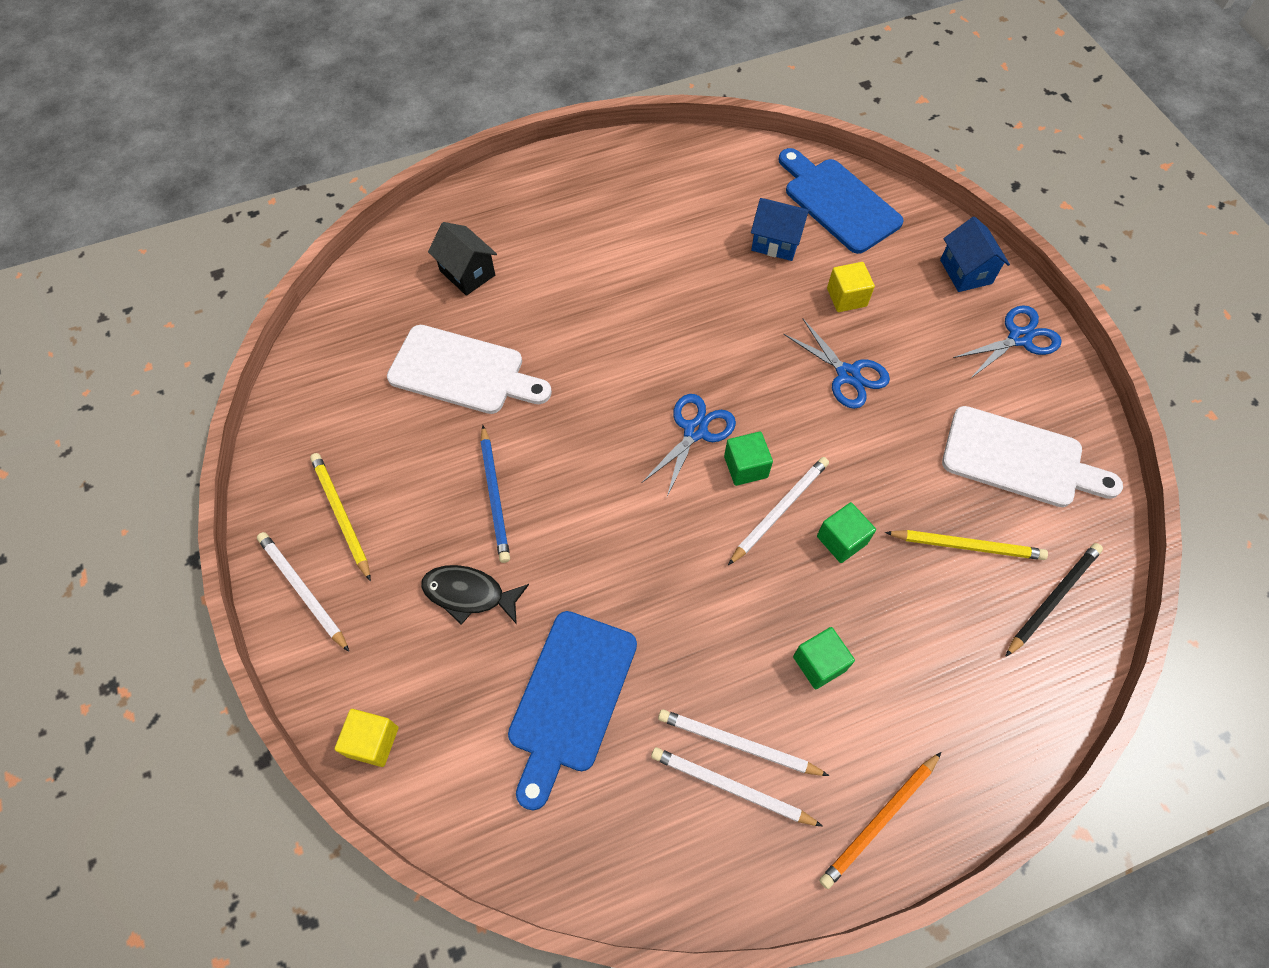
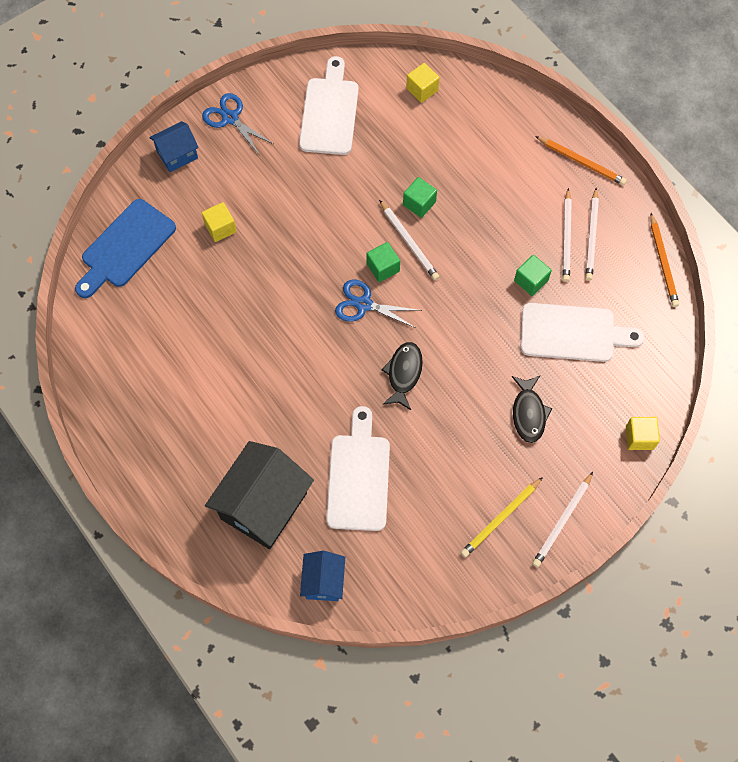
camera: 105 degrees left, 5 degrees up
(467, 273) = (263, 506): black house -> black house, size x1.88
(495, 496) = (453, 420): blue pencil -> none
(570, 698) = (573, 333): blue cutting board -> white cutting board
(580, 453) = (403, 373): none -> black fish
(653, 899) = (663, 262): none -> orange pencil
(776, 242) = (177, 284): blue house -> blue house (323, 581)
(779, 510) = (409, 242): white pencil -> white pencil turned 150 degrees counterclockwise
(819, 663) = (504, 204): green cube -> green cube (531, 281)
(847, 375) = (290, 218): blue scissors -> none
(967, 546) = (401, 135): yellow pencil -> none
(1052, 598) = (422, 89): black pencil -> yellow cube

